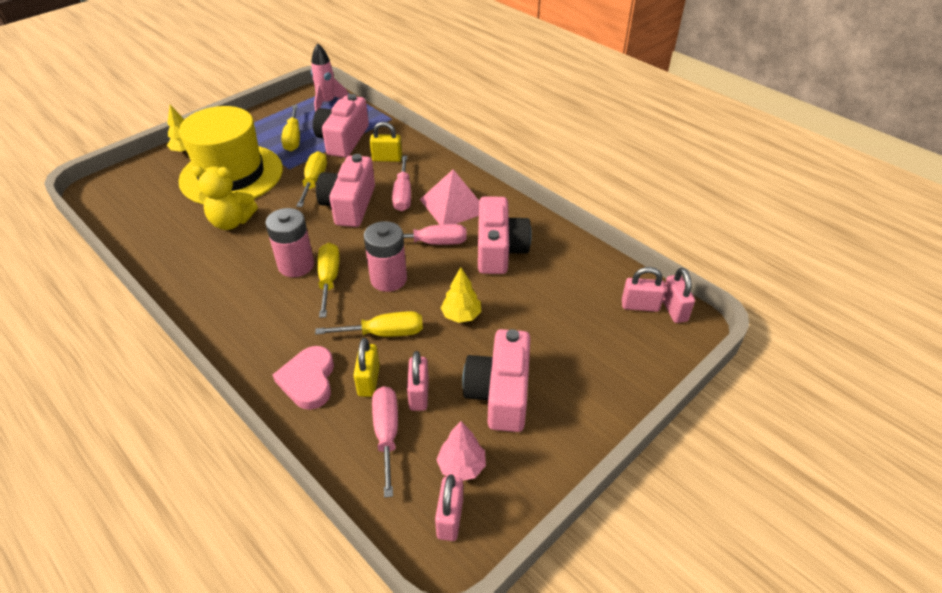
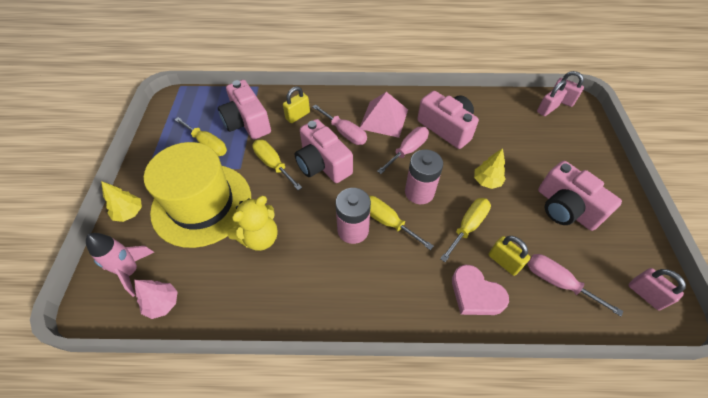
camera: 45 degrees left, 10 degrees up
(327, 103) = (192, 102): pink rocket -> pink rocket (131, 271)
(419, 394) = (536, 245): pink padlock -> none
(461, 466) = (609, 263): pink tree -> pink tree (162, 303)

